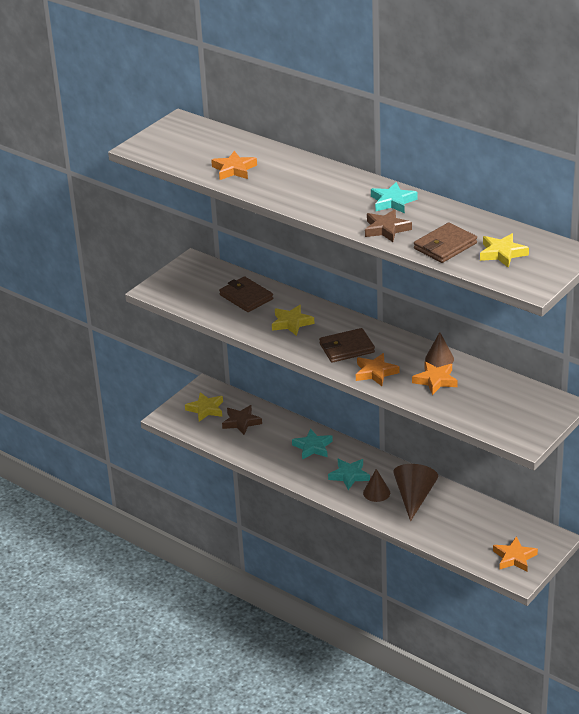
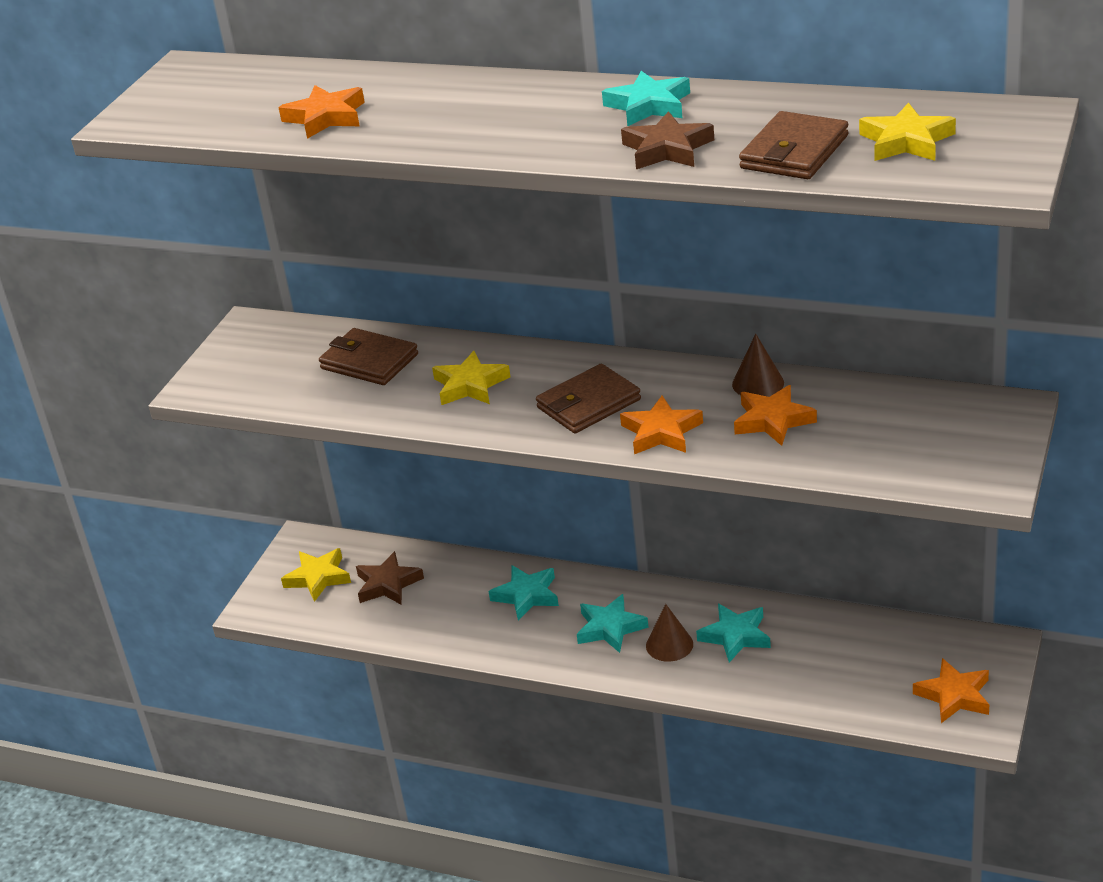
camera: 15 degrees left, 0 degrees up
(414, 497) = (735, 636): brown cone -> turquoise star

